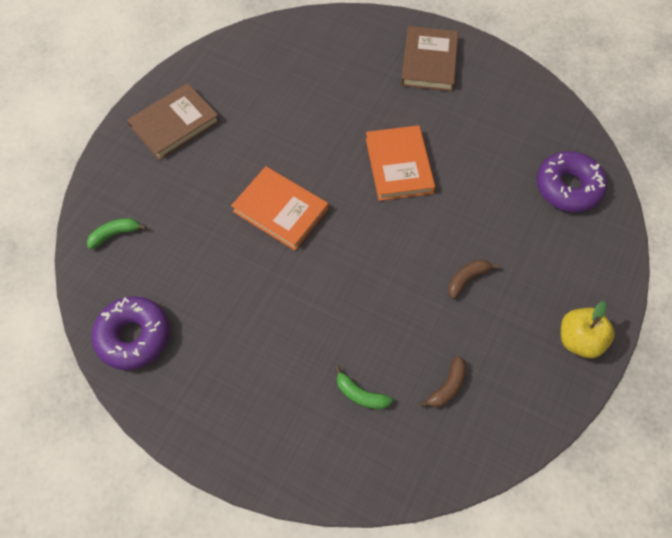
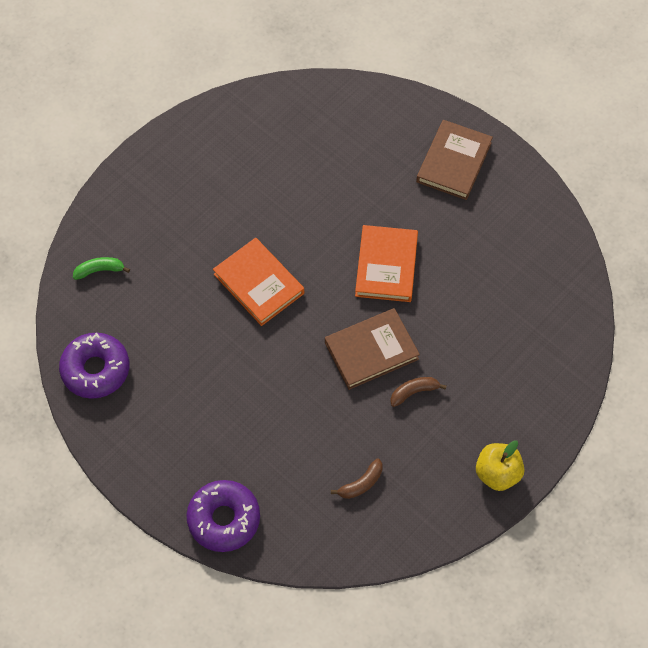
camera: 15 degrees right, 0 degrees up
(175, 124) = (181, 172): brown book -> brown book (371, 350)
(360, 394) = (281, 470): green banana -> none
(568, 187) = (545, 327): purple donut -> purple donut (224, 519)

